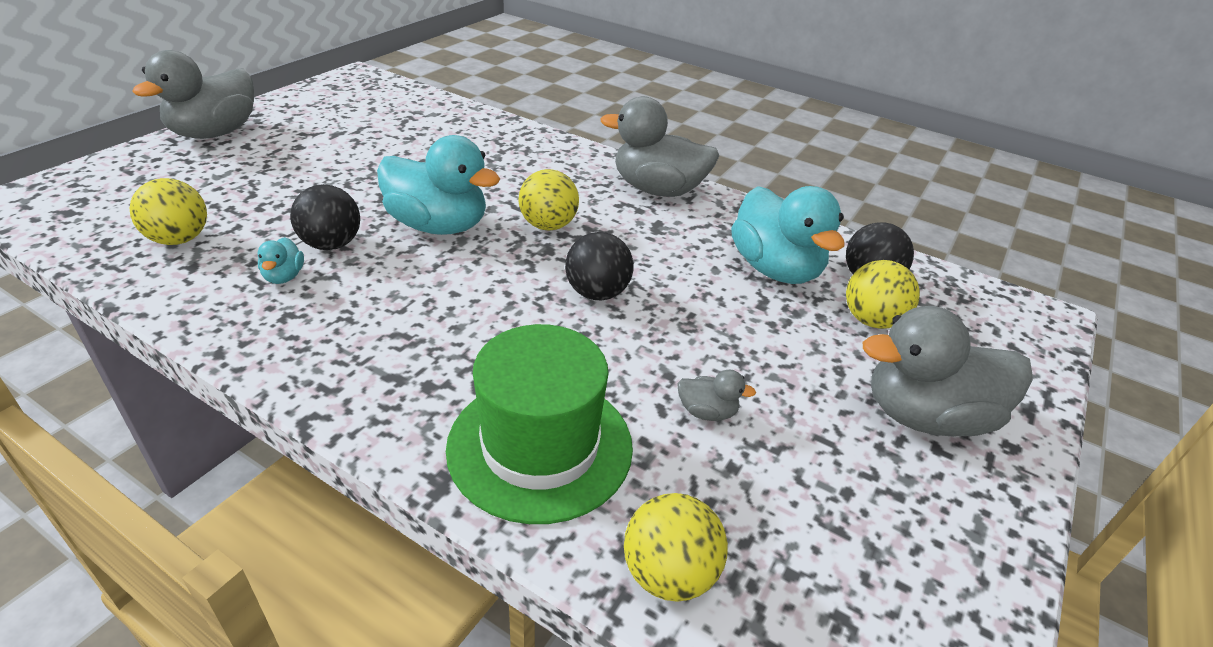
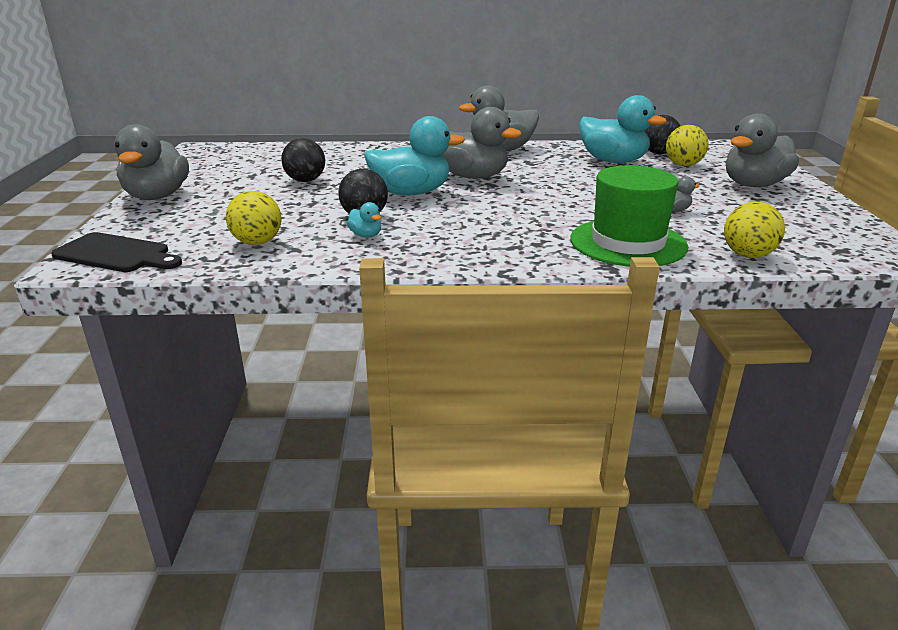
camera: 30 degrees left, 10 degrees down
(58, 202) = (116, 254): none -> black cutting board
(548, 225) = (472, 177): yellow ball -> grey duck
(597, 293) = (549, 191): black ball -> black ball (305, 181)

